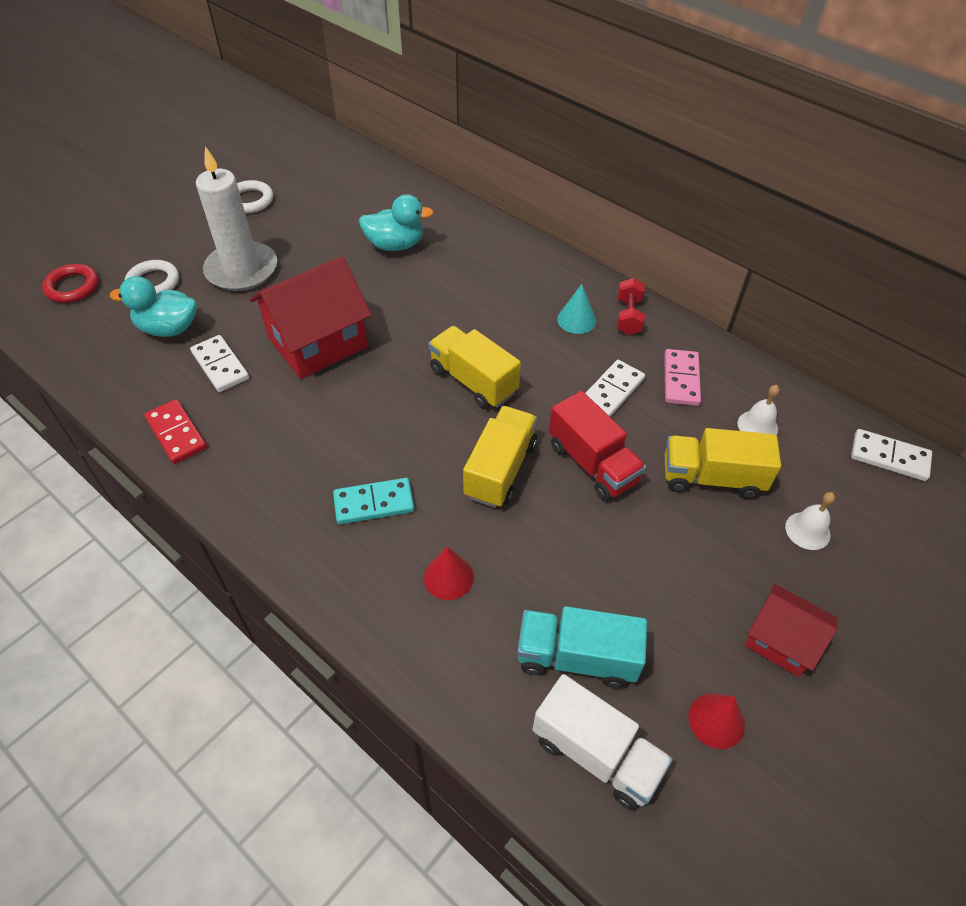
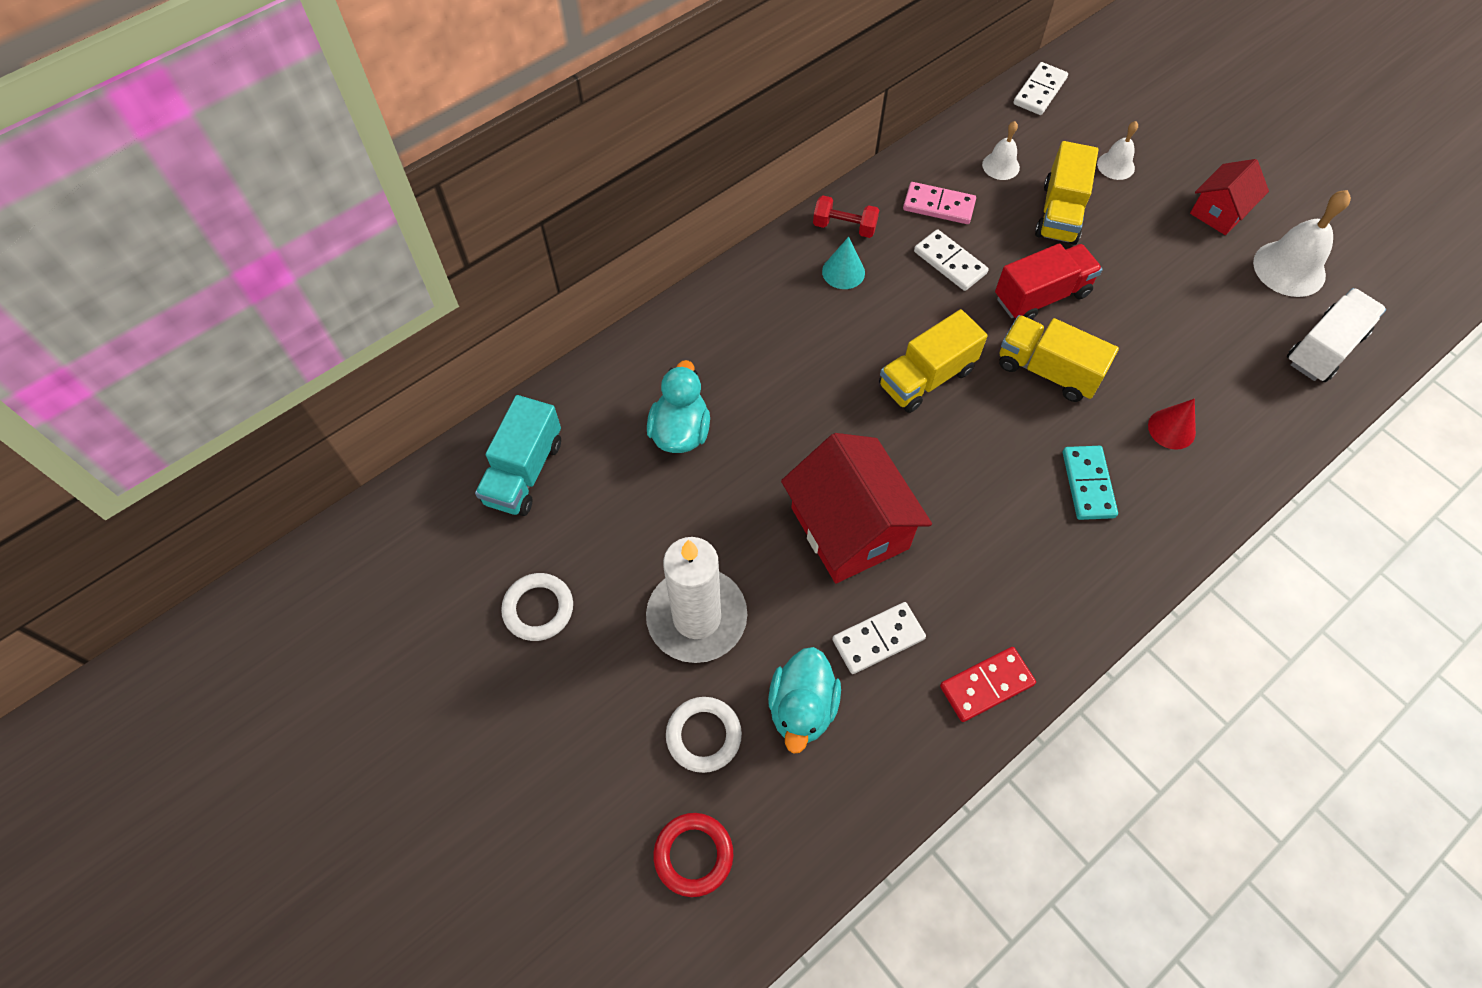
camera: 80 degrees left, 10 degrees up
(576, 657) = (1244, 346): turquoise truck -> turquoise truck (524, 472)
(716, 720) = (1289, 268): red cone -> white bell

